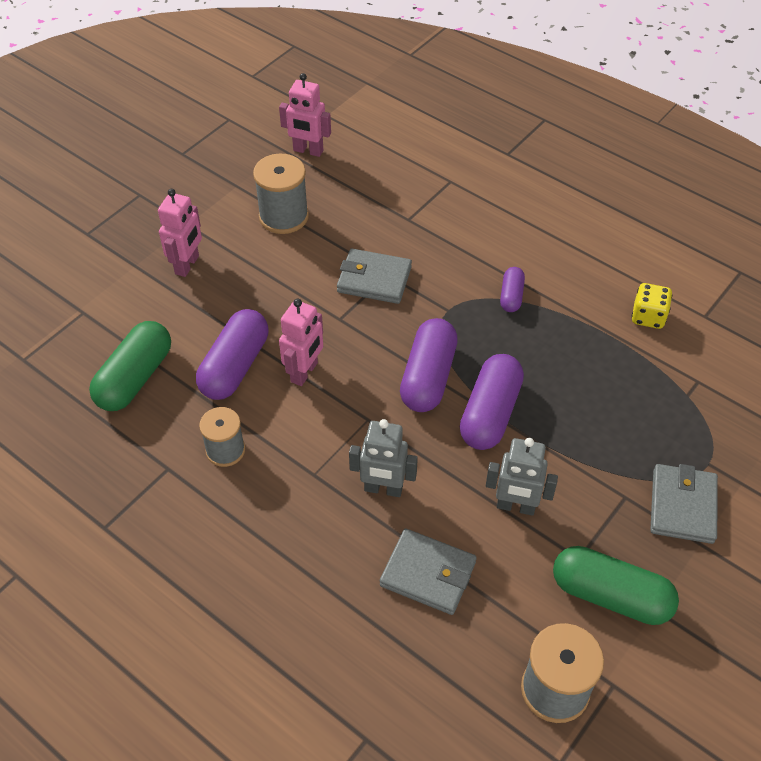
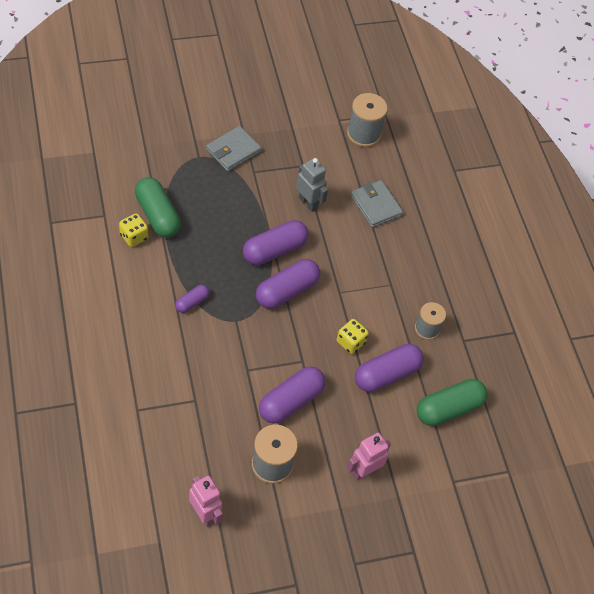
camera: 150 degrees left, 5 degrees up
(304, 372) = (350, 342): pink robot -> yellow dice
(315, 276) = (291, 401): none -> purple capsule
(374, 279) = (258, 372): grey wallet -> none
(383, 489) = (363, 253): grey robot -> none
(610, 596) = (305, 145): green capsule -> green capsule (157, 215)

